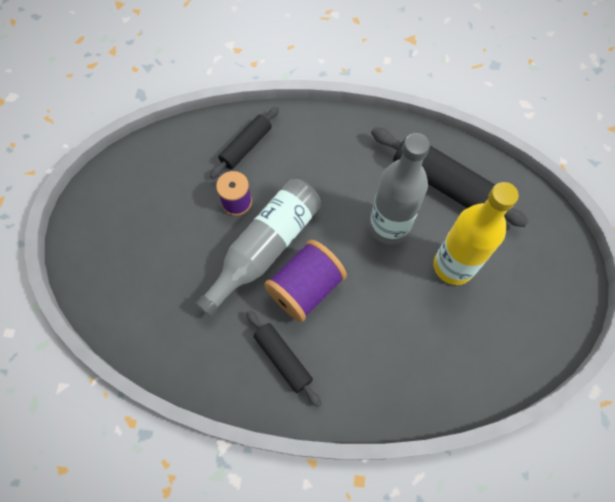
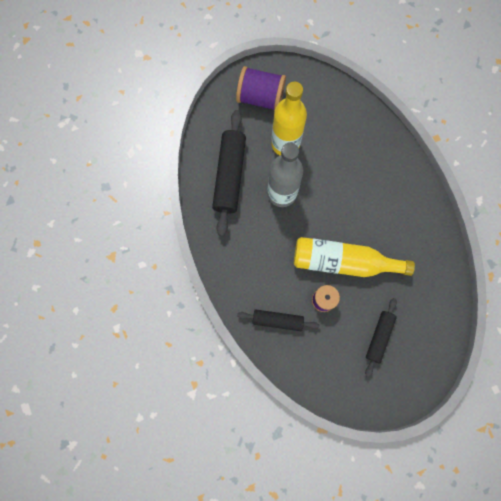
camera: 120 degrees left, 10 degrees up
(265, 248) = (343, 262): grey bottle -> yellow bottle
(283, 359) = (403, 210): black rolling pin -> black rolling pin (379, 337)
(305, 288) = (353, 222): purple spool -> purple spool (260, 97)

